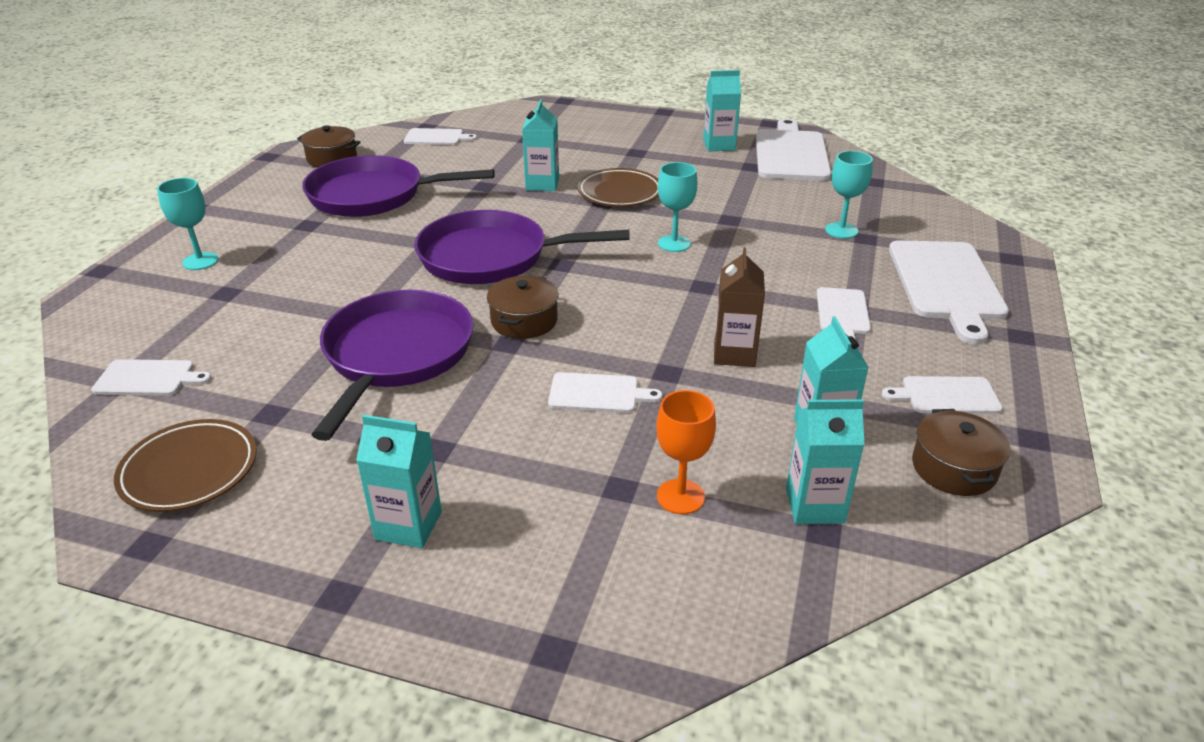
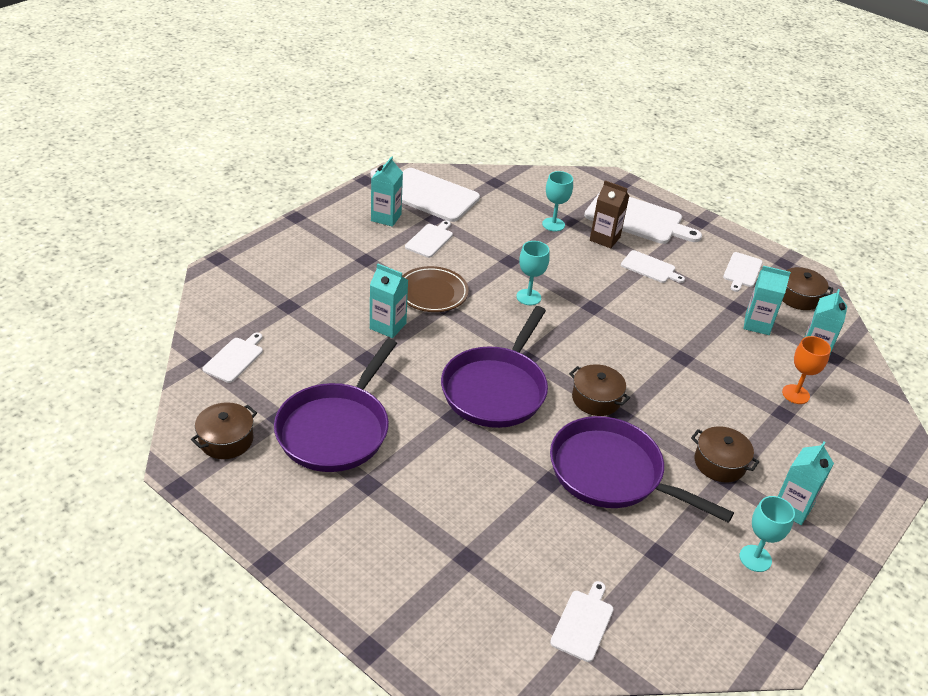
camera: 70 degrees left, 5 degrees up
(189, 470) = (710, 607): brown plate -> none
(200, 261) = (395, 570): turquoise goblet -> turquoise goblet (755, 558)
(465, 439) = (719, 463): none -> brown pot
(598, 393) = (693, 393): white cutting board -> white cutting board (430, 240)
(734, 354) = (674, 325): brown carton -> brown carton (605, 239)

